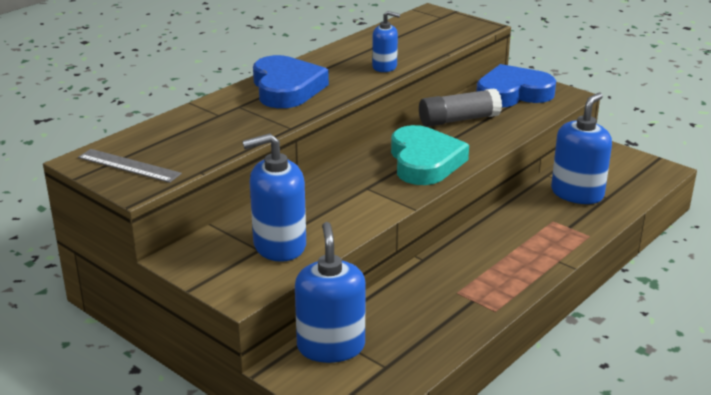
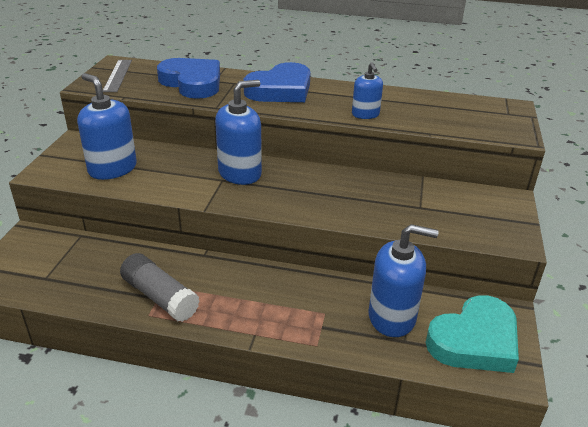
camera: 60 degrees right, 5 degrees up
(331, 346) = (61, 246): blue soap dispenser -> blue soap dispenser (240, 173)
(424, 162) = (288, 194): turquoise heart -> turquoise heart (474, 340)
(459, 120) = (384, 191): grey glue stick -> grey glue stick (160, 297)
(513, 93) = (474, 206): blue heart -> blue heart (192, 83)

